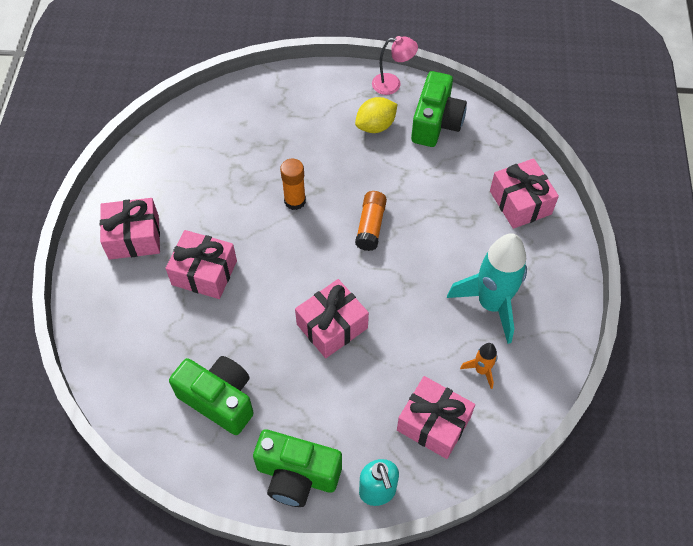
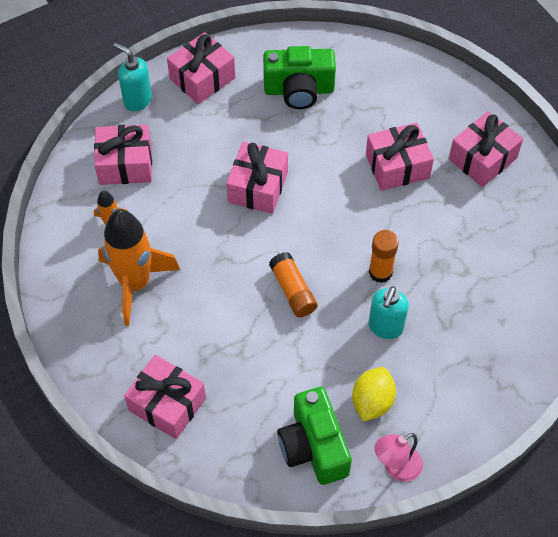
camera: 145 degrees right, 0 degrees up
(297, 475) = (202, 78): green camera -> pink gift
(325, 163) = (385, 327): none -> turquoise soap dispenser
(491, 304) = (135, 284): turquoise rocket -> orange rocket

